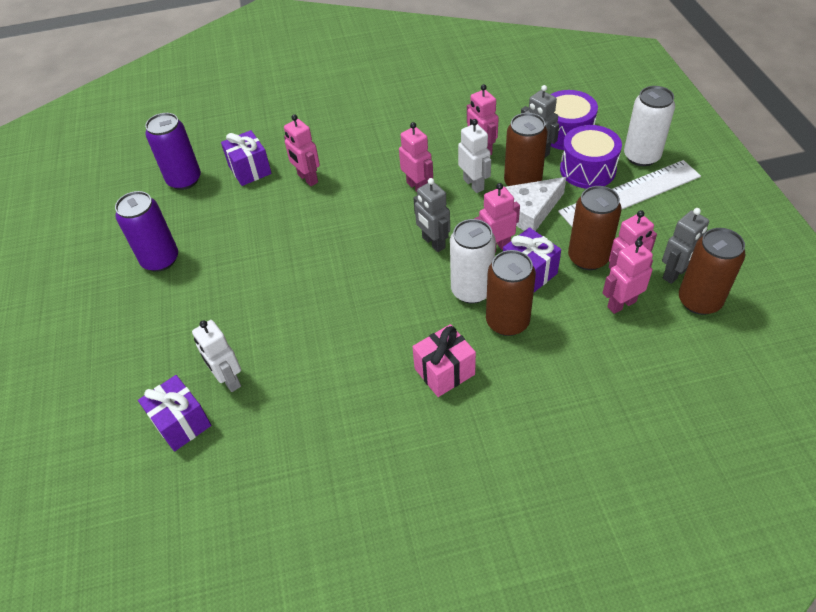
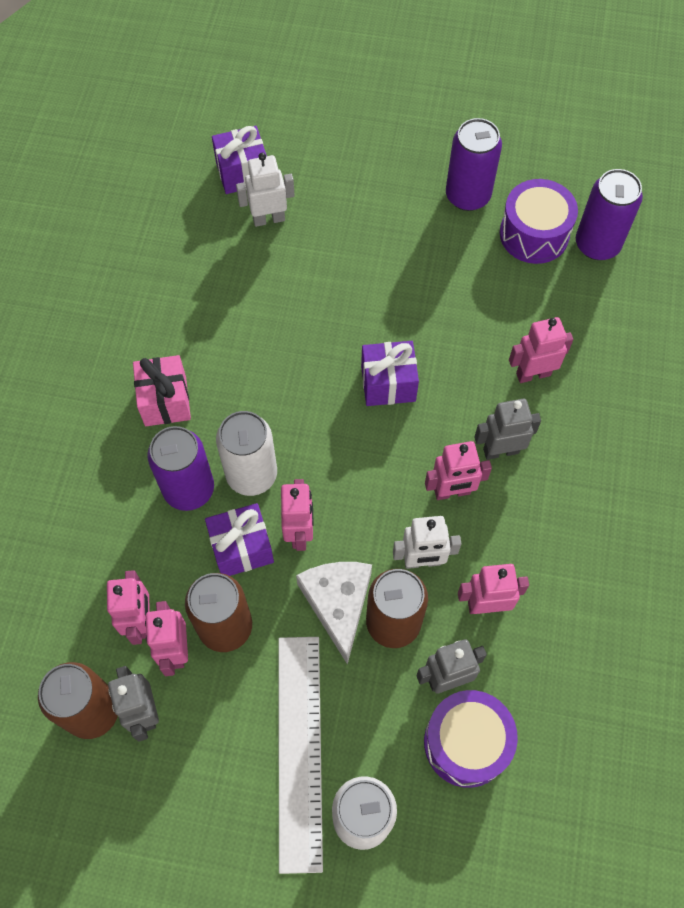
camera: 110 degrees right, 15 degrees up
(250, 170) = (582, 316): purple gift -> purple gift (388, 383)
(433, 243) = (345, 467): grey robot -> grey robot (501, 450)
(507, 322) = (189, 489): brown can -> purple can
(587, 169) = (375, 724): purple drum -> purple drum (534, 234)

